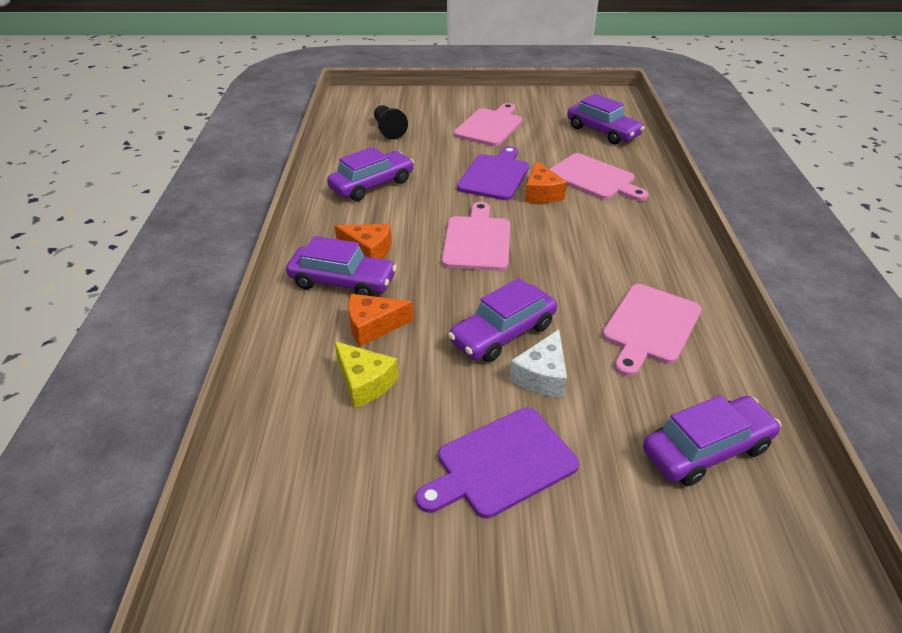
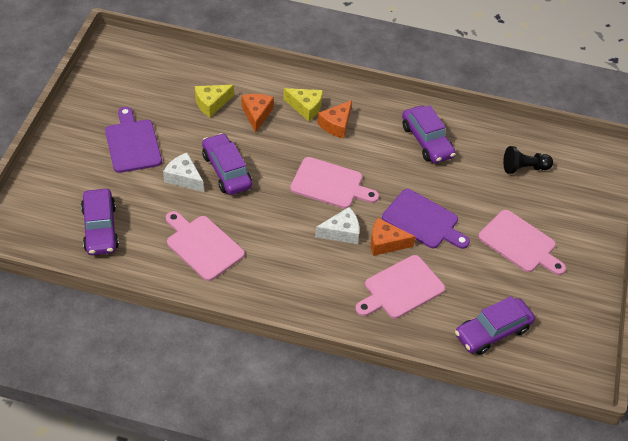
camera: 100 degrees right, 10 degrees up
(342, 282) = (305, 107): purple car -> yellow cheese
(547, 222) = (341, 232): none -> white cheese

